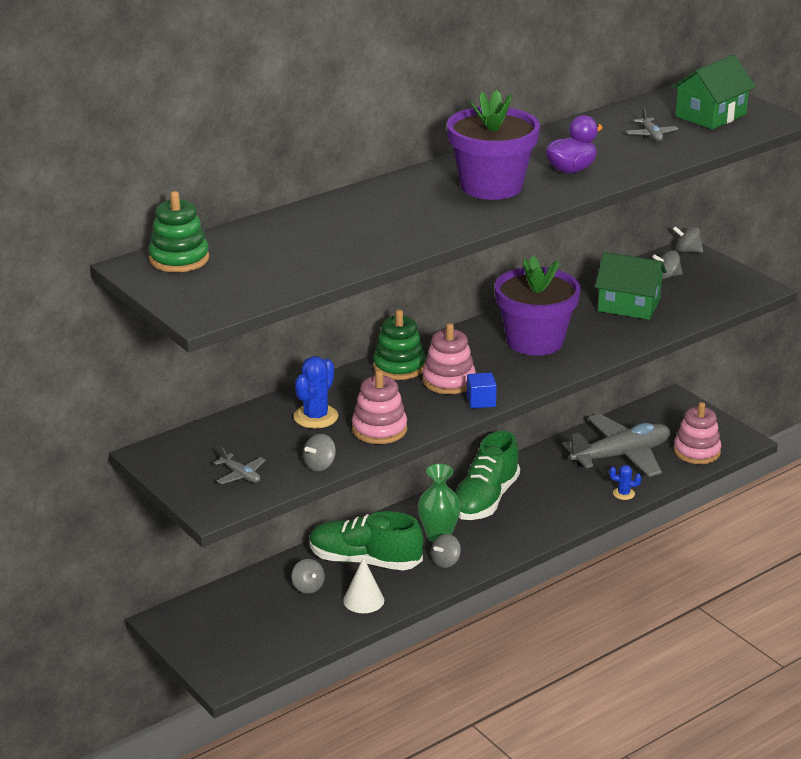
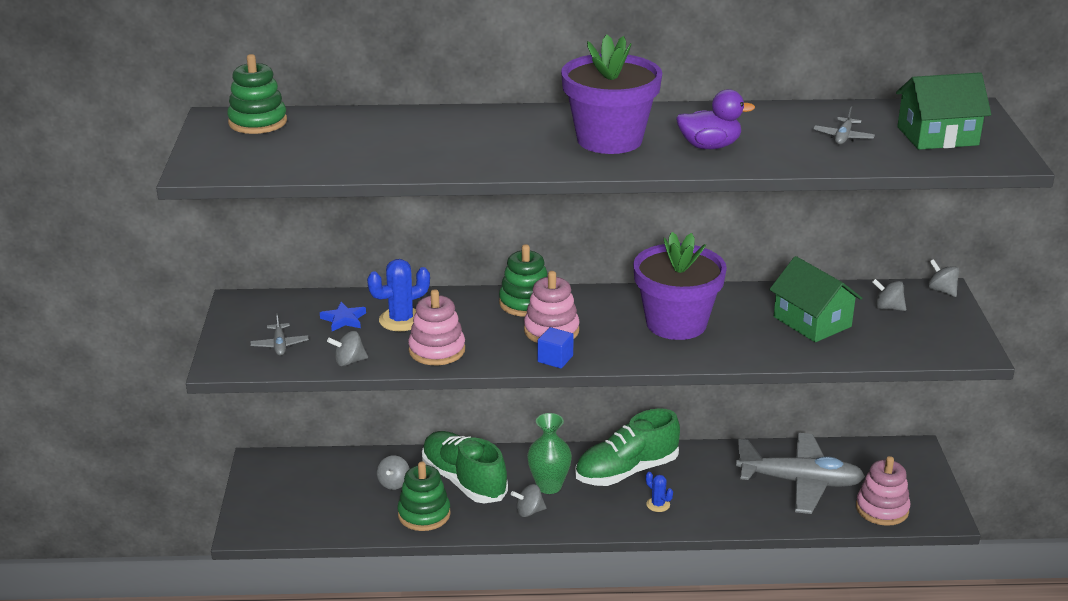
camera: 35 degrees right, 0 degrees up
(266, 434) = (343, 319): none -> blue star
(363, 600) = (424, 514): white cone -> green stacking toy
(623, 494) = (762, 519): blue cactus -> blue cactus (658, 504)

